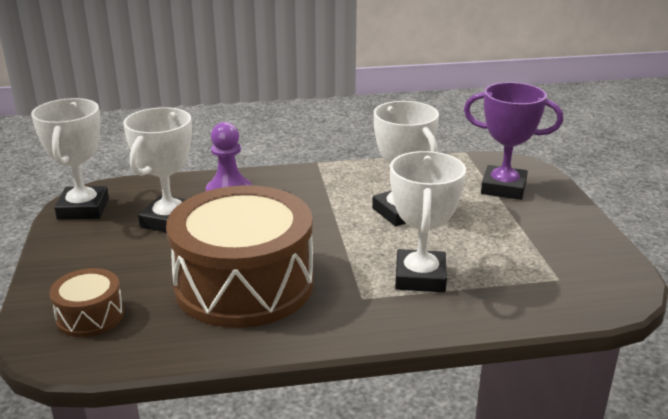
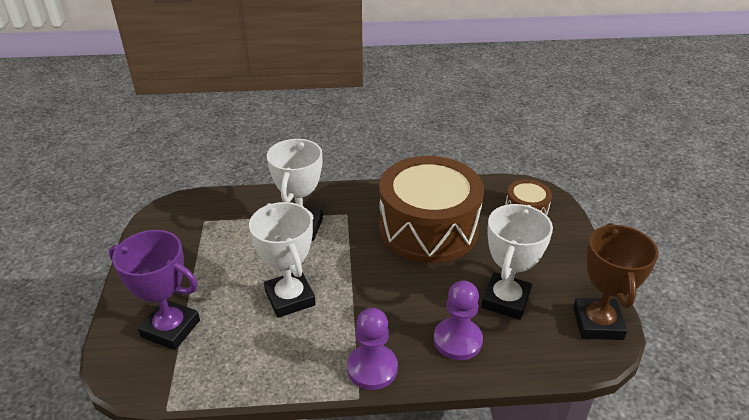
camera: 175 degrees left, 10 degrees up
(83, 209) = (597, 323): white trophy -> brown trophy
(308, 175) = (372, 368): none -> purple pawn

